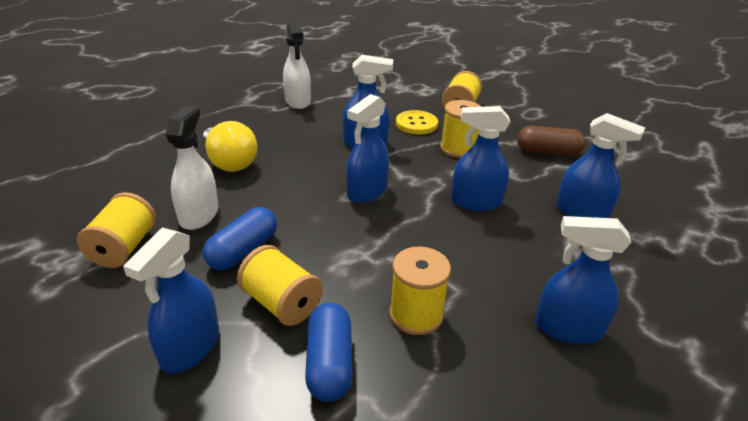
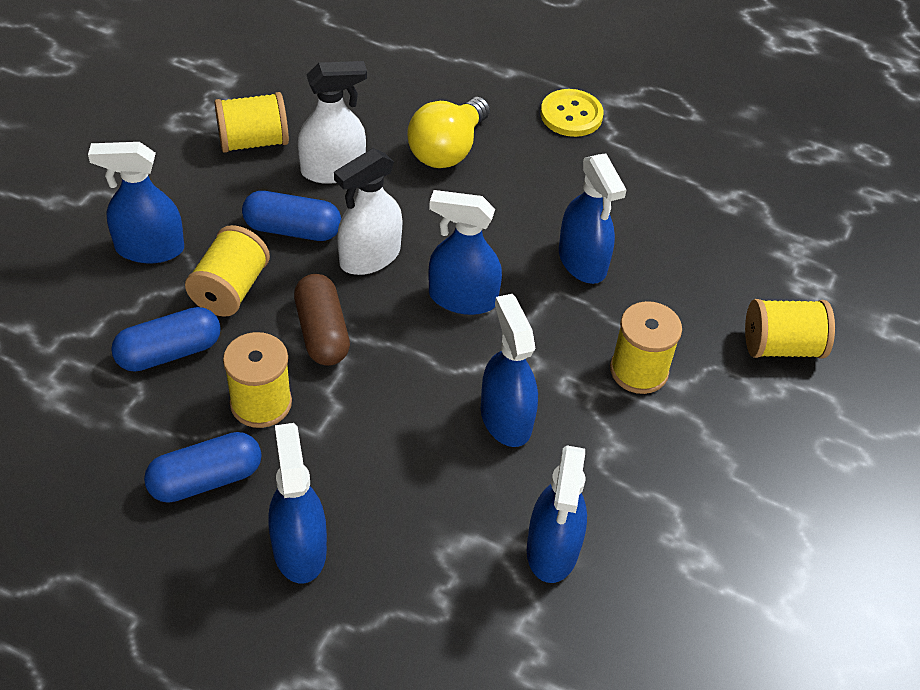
camera: 65 degrees right, 15 degrees up
(298, 101) = (649, 151): white spray bottle -> white spray bottle (369, 257)
(416, 124) = (681, 304): yellow button -> yellow button (571, 115)
(486, 371) = (206, 479): none -> blue capsule
(547, 152) = (708, 490): brown capsule -> brown capsule (322, 332)

